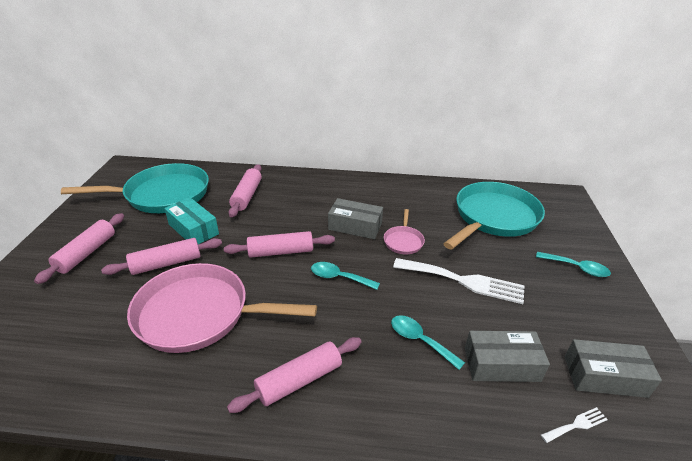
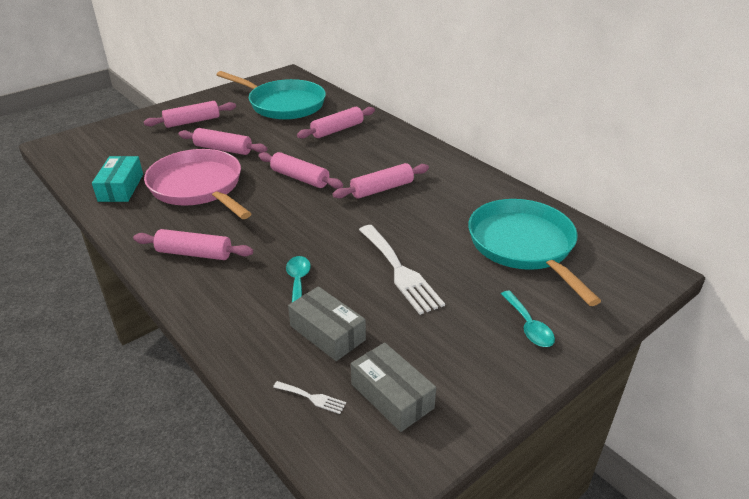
camera: 45 degrees right, 0 degrees up
(193, 229) = (268, 136): turquoise box -> turquoise box (121, 187)
(339, 277) = (311, 215): turquoise spoon -> none
(355, 226) = (382, 189): grey box -> pink rolling pin
(403, 241) = (402, 219): pink pan -> none
(493, 217) = (523, 246): turquoise pan -> turquoise pan turned 105 degrees counterclockwise

